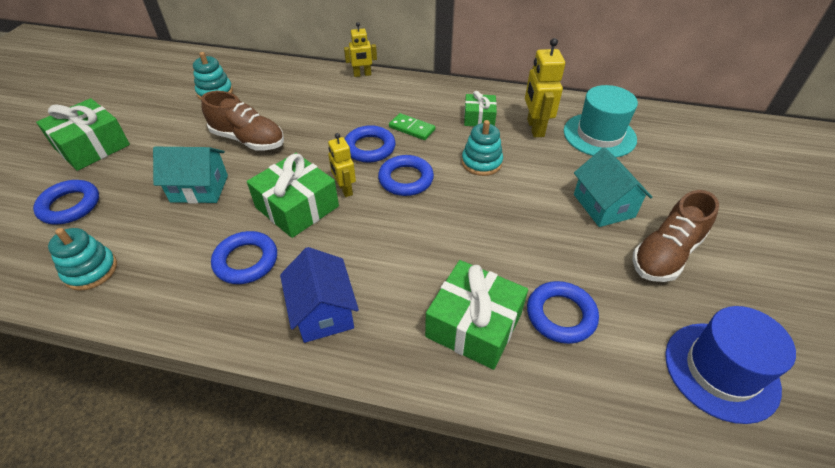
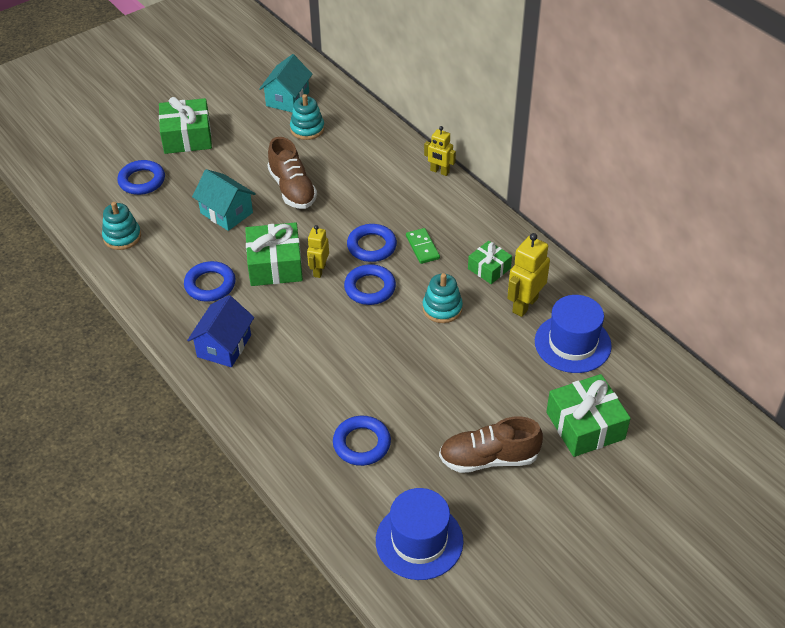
camera: 40 degrees right, 0 degrees up
(474, 325) = (302, 412): green gift -> green gift (585, 425)
(599, 135) = (572, 343): turquoise hat -> blue hat
(603, 206) = (492, 398): turquoise house -> turquoise house (287, 99)

